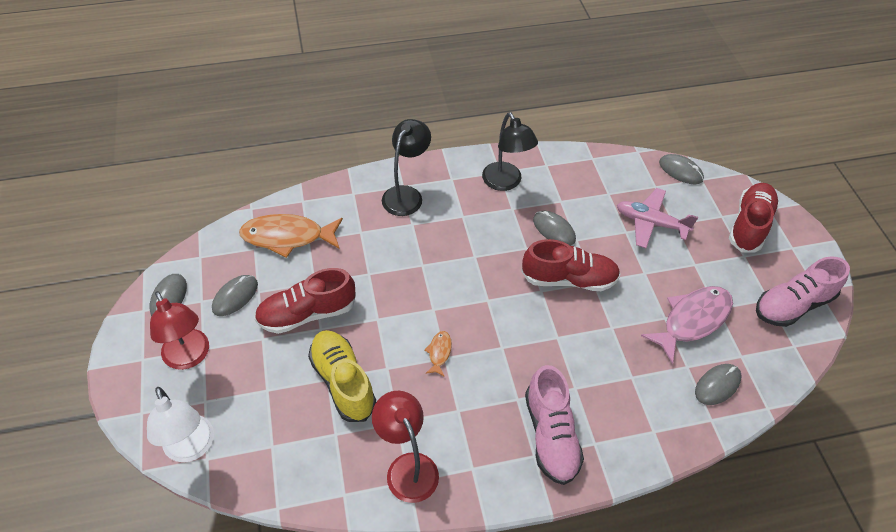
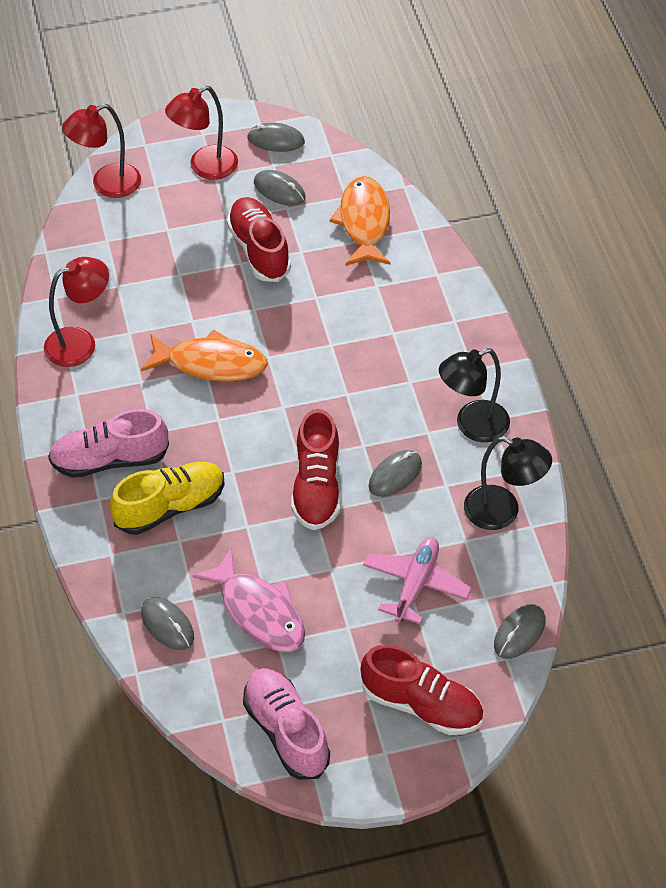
camera: 90 degrees right, 0 degrees up
(191, 448) = (107, 184): white lamp -> red lamp
(343, 382) = (176, 286): yellow shoe -> yellow shoe (170, 507)
(406, 194) = (440, 325): black lamp -> black lamp (502, 512)
(439, 352) = (211, 364): orange fish -> orange fish, size x2.21

